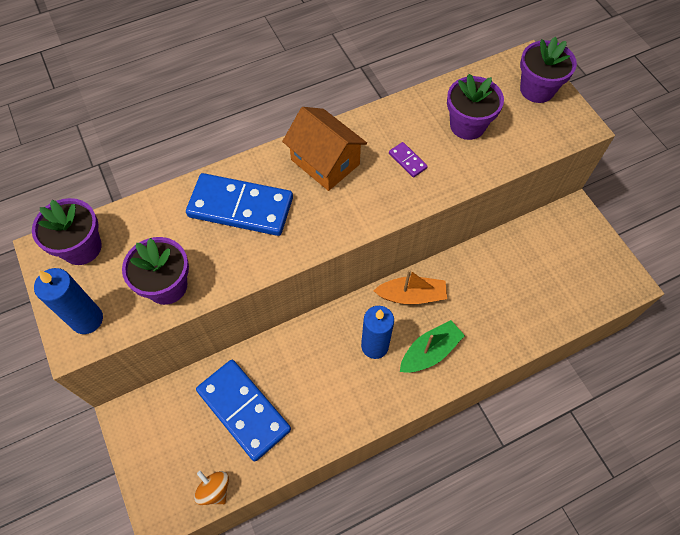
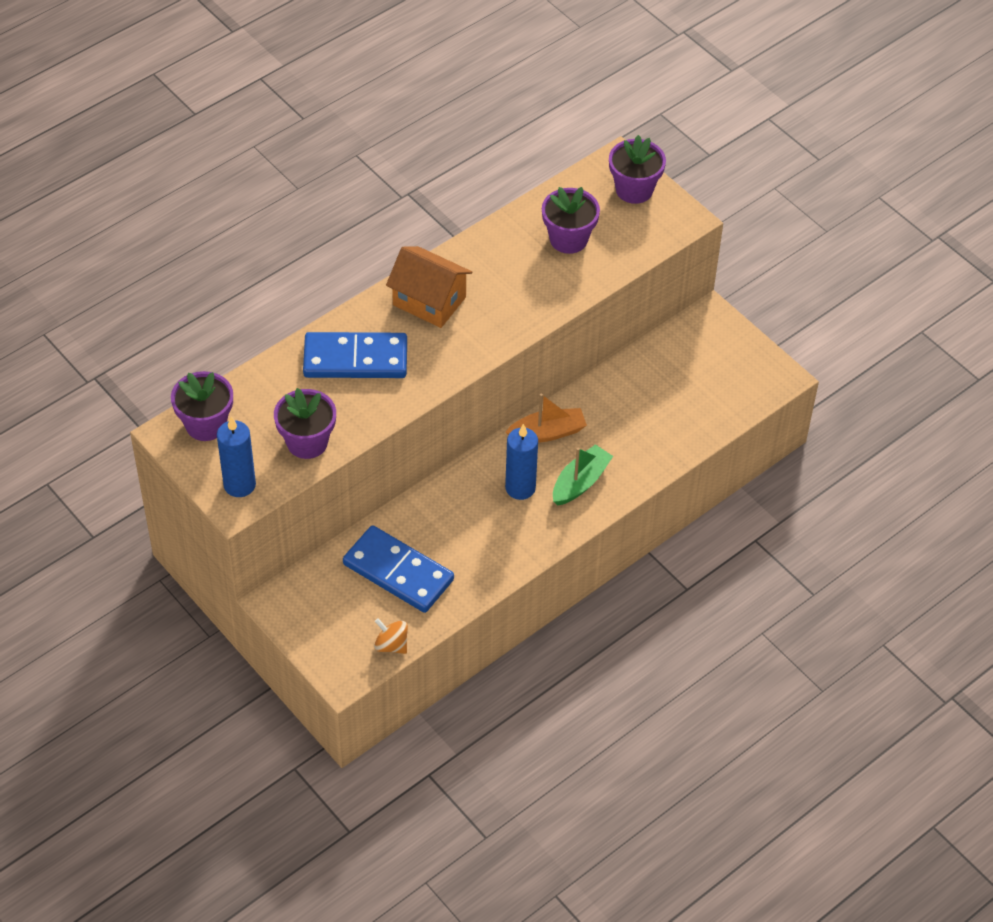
camera: 15 degrees left, 10 degrees down
(407, 161) = (514, 285): purple domino -> none

